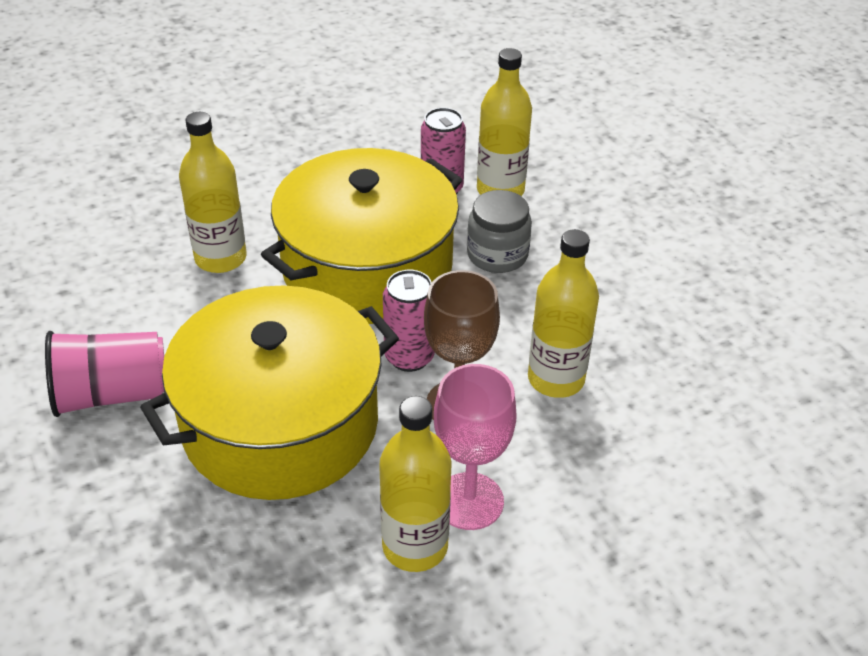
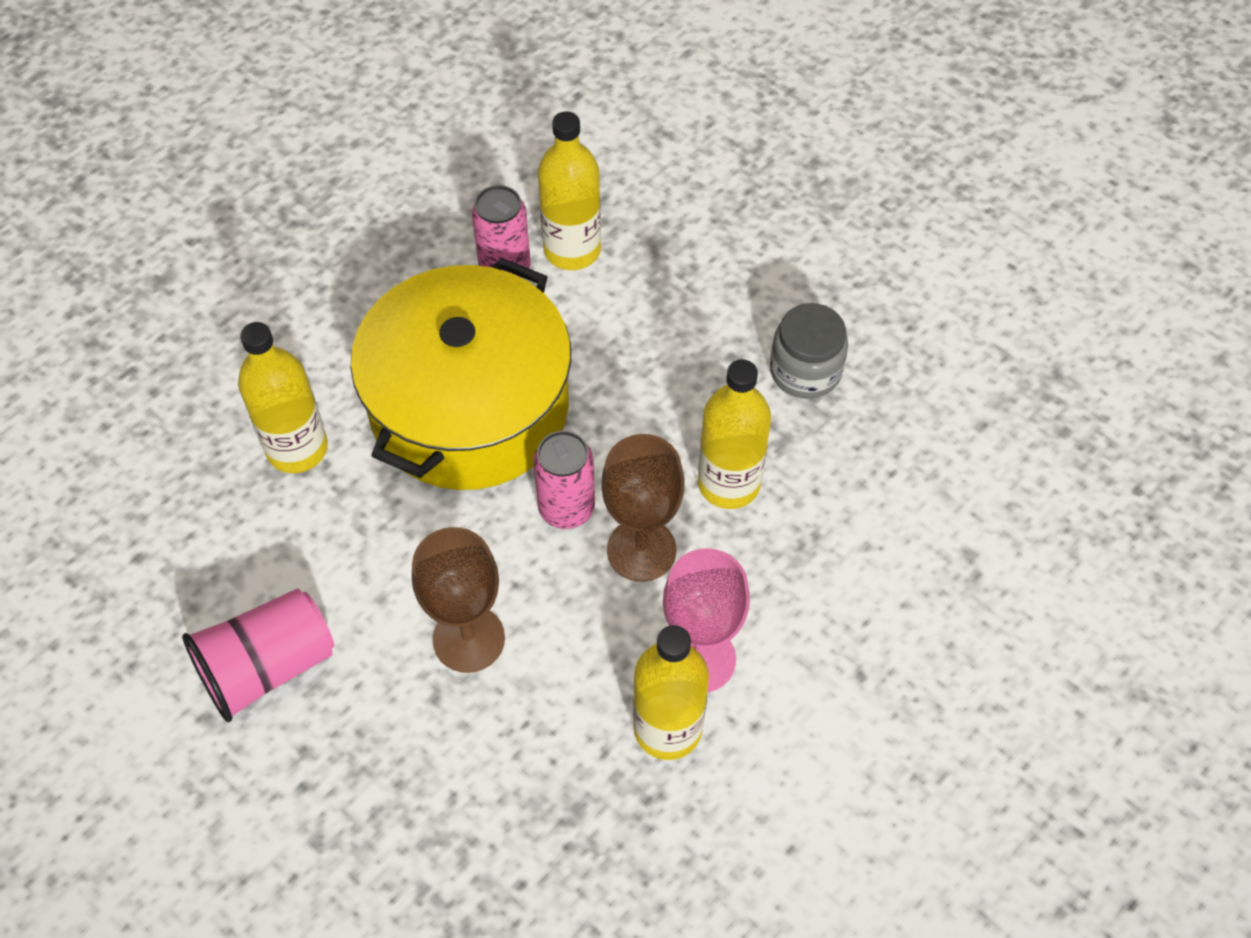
camera: 20 degrees left, 15 degrees up
(280, 424) = (469, 639): yellow pot -> brown goblet
(497, 255) = (605, 342): grey jar -> grey jar (805, 371)

